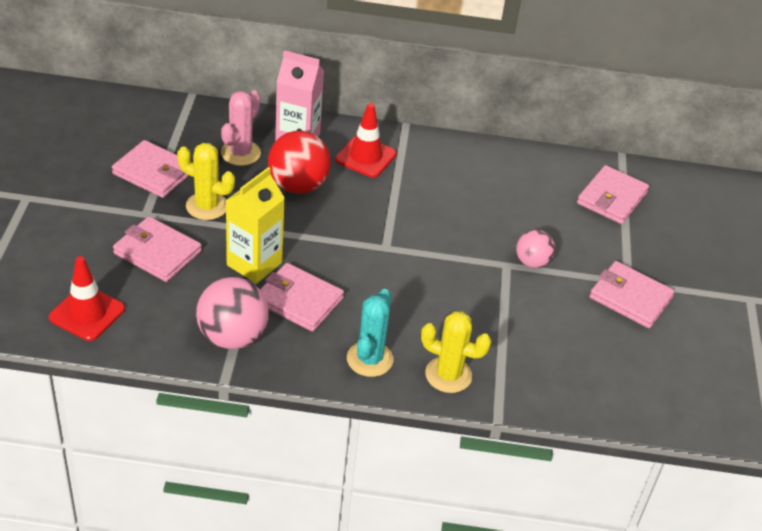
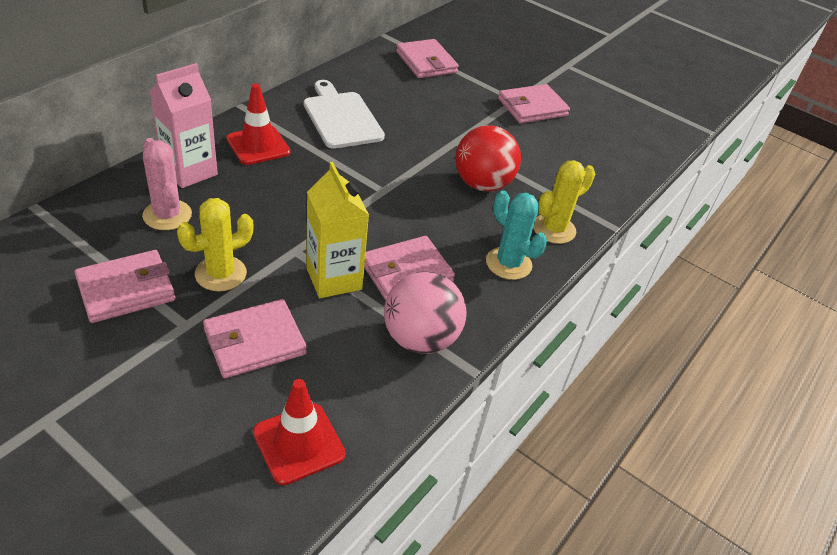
camera: 60 degrees left, 0 degrees up
(298, 186) = (254, 201): red ball -> red ball (482, 184)
(456, 183) = (341, 118): none -> white cutting board
(532, 262) = (463, 129): pink ball -> none

